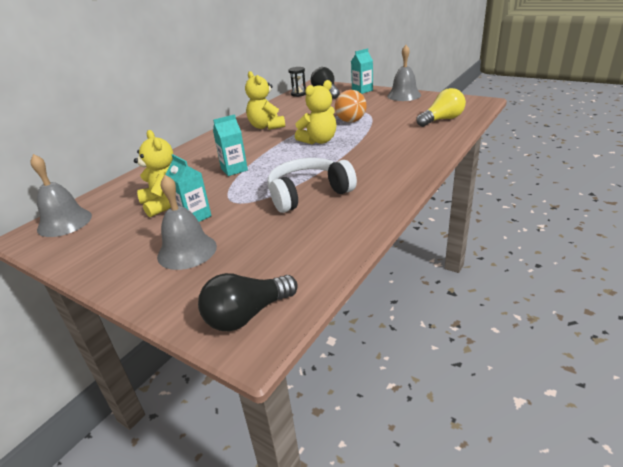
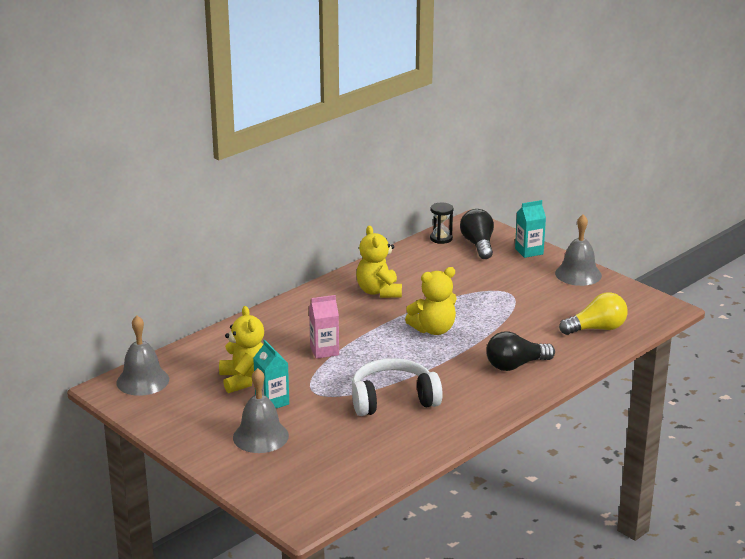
camera: 10 degrees right, 5 degrees down
(234, 169) = (324, 351): turquoise carton -> pink carton
(247, 315) = (302, 501): black light bulb -> black light bulb (515, 365)
(351, 121) = (486, 306): orange ball -> none

